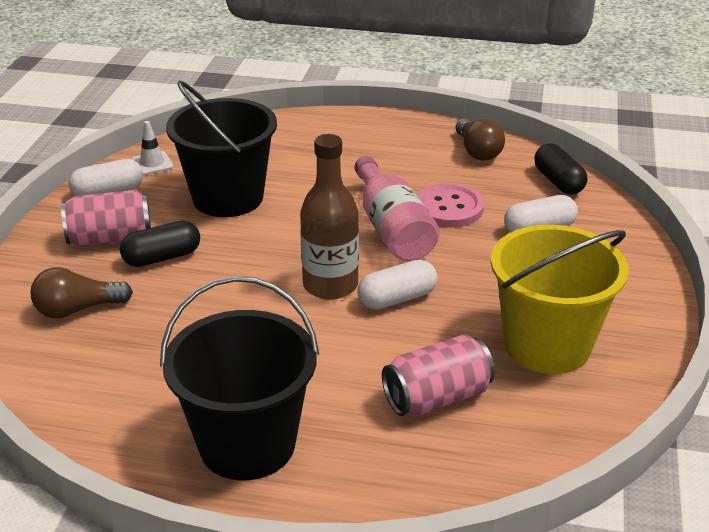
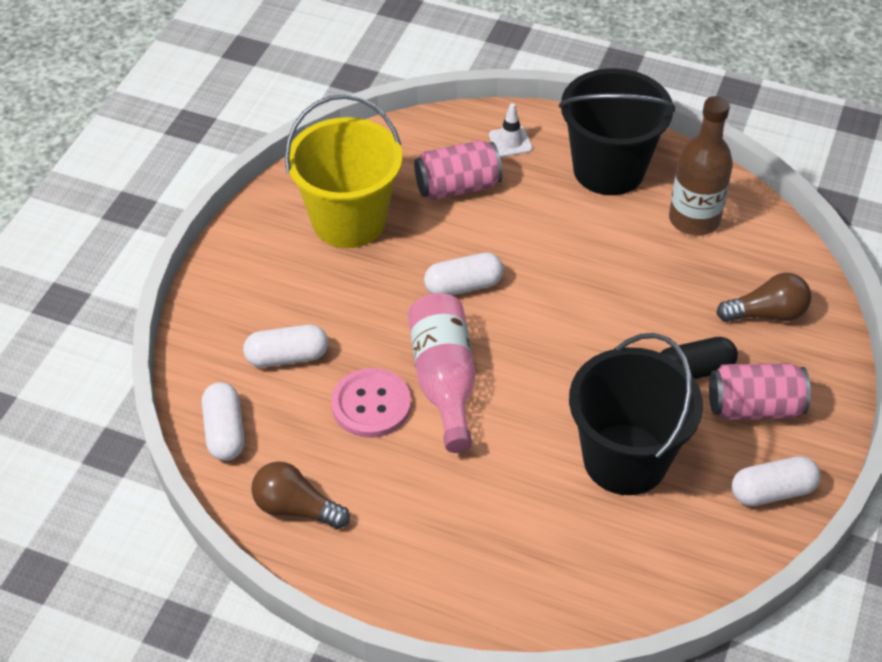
camera: 170 degrees left, 15 degrees up
(152, 163) = (725, 545): white traffic cone -> white traffic cone (510, 142)
(330, 285) = (524, 310): brown bottle -> brown bottle (694, 219)
(477, 151) = (296, 508): brown light bulb -> brown light bulb turned 60 degrees counterclockwise
(558, 182) = (225, 432): black capsule -> white capsule

